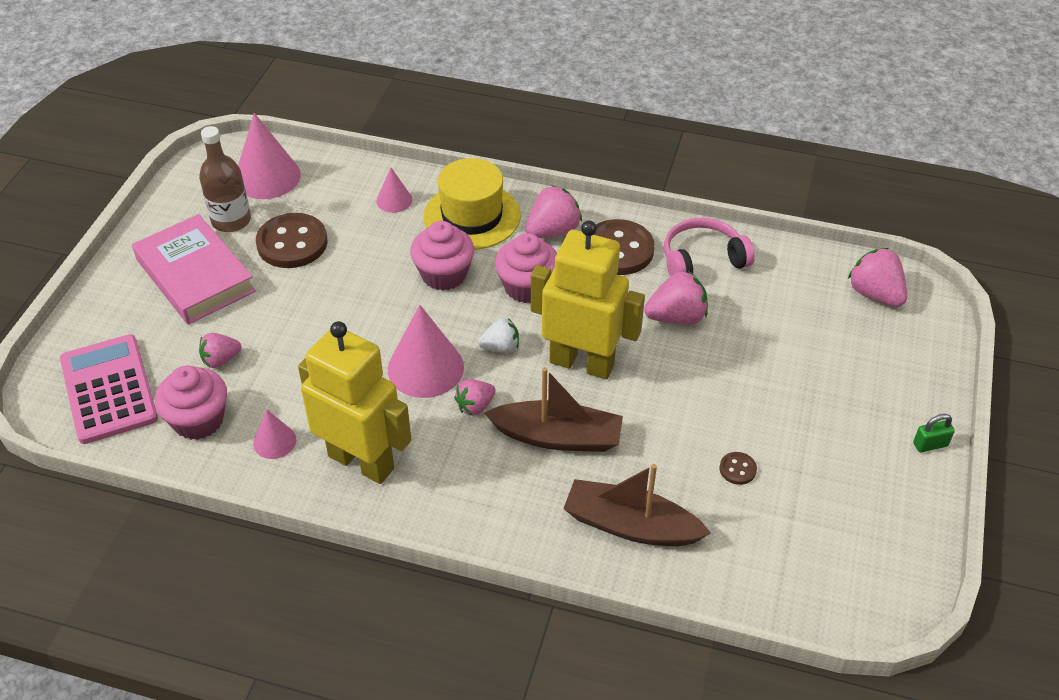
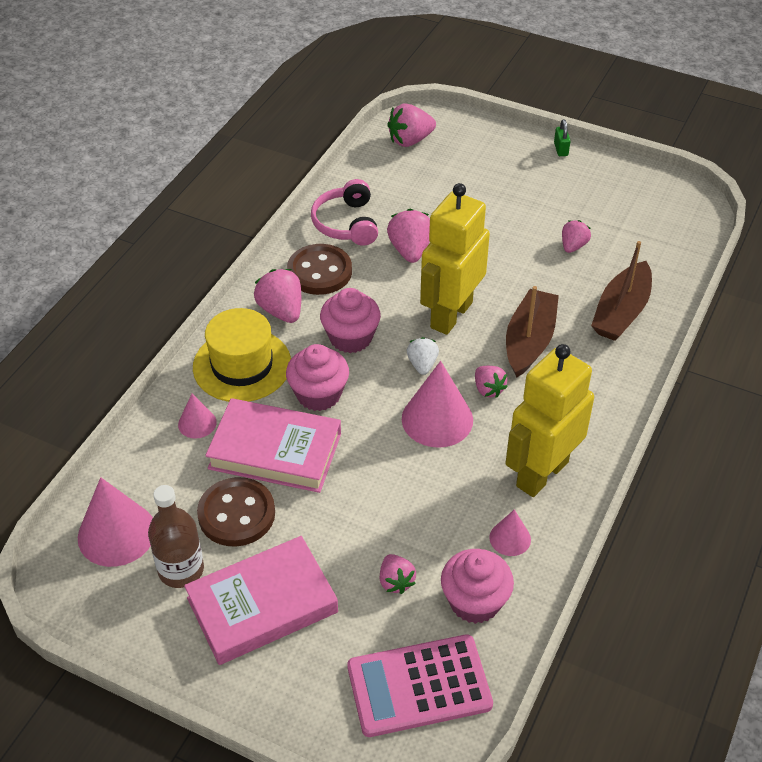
camera: 80 degrees left, 0 degrees up
(368, 256) = (275, 451): none -> pink book
(737, 469) = (573, 246): brown button -> pink strawberry

